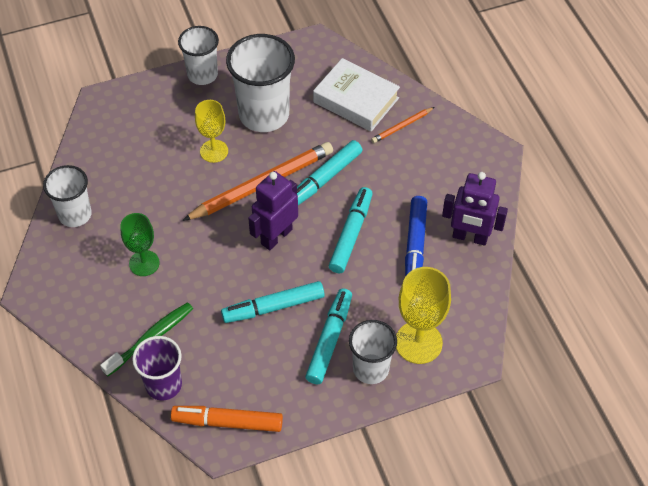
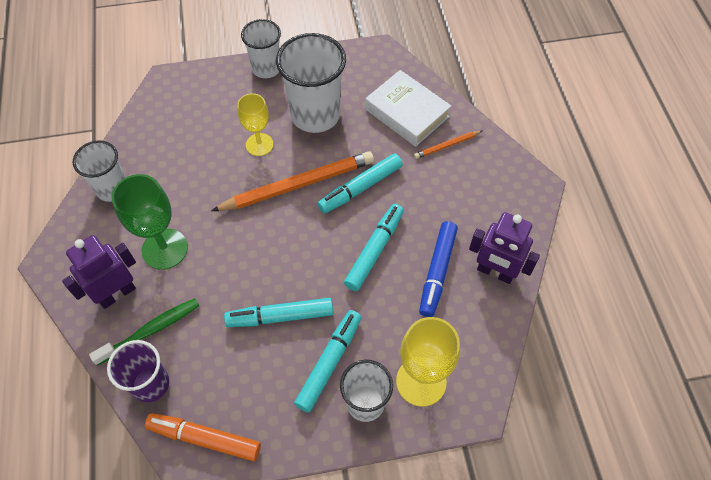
camera: 10 degrees right, 5 degrees up
(144, 263) = (165, 249): green goblet -> green goblet, size x1.51
(276, 236) = (300, 241): purple robot -> purple robot (117, 294)

